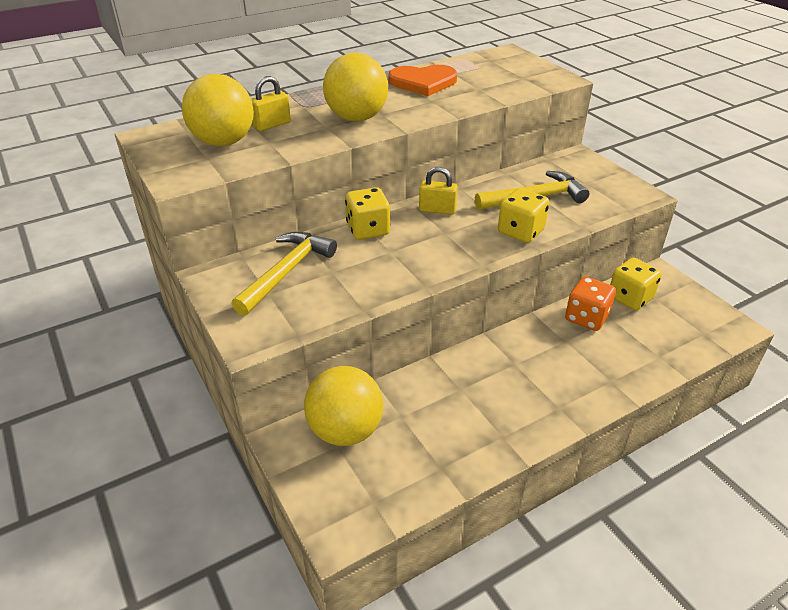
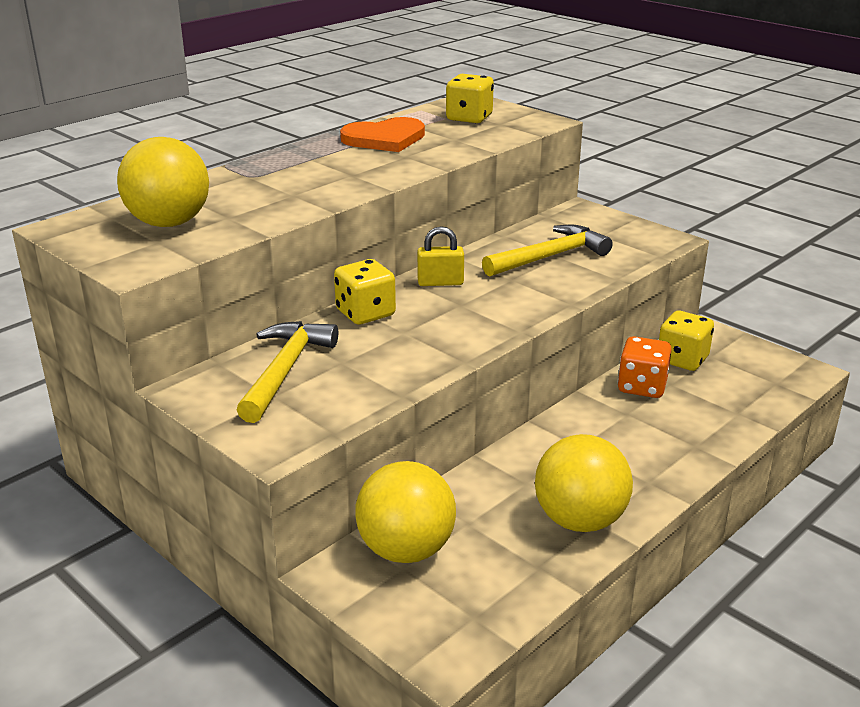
camera: 15 degrees left, 10 degrees down
(272, 125) = (221, 199): yellow padlock -> none
(356, 118) = (324, 182): yellow ball -> yellow ball (579, 520)
(520, 231) = (549, 292): yellow dice -> yellow dice (469, 118)

